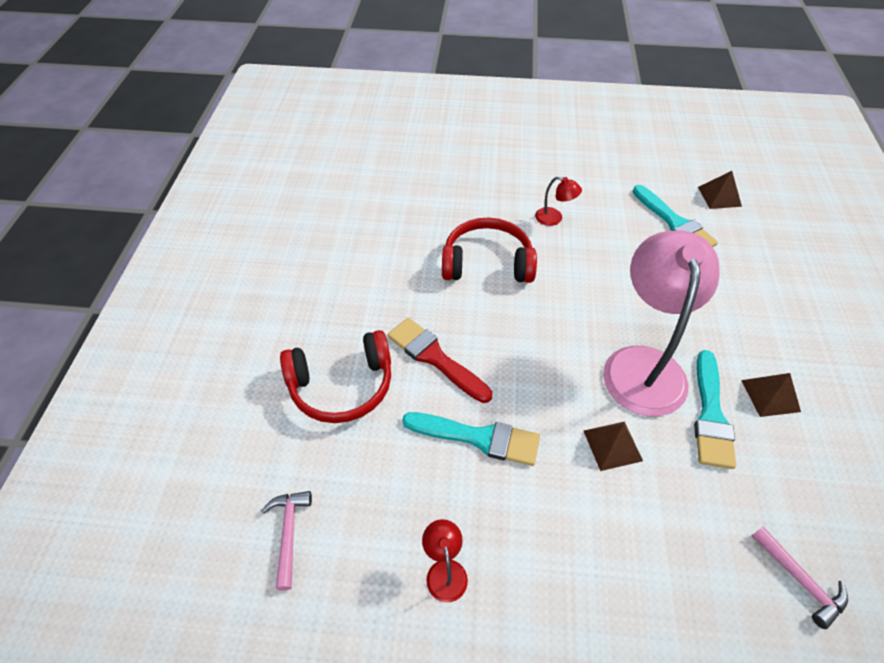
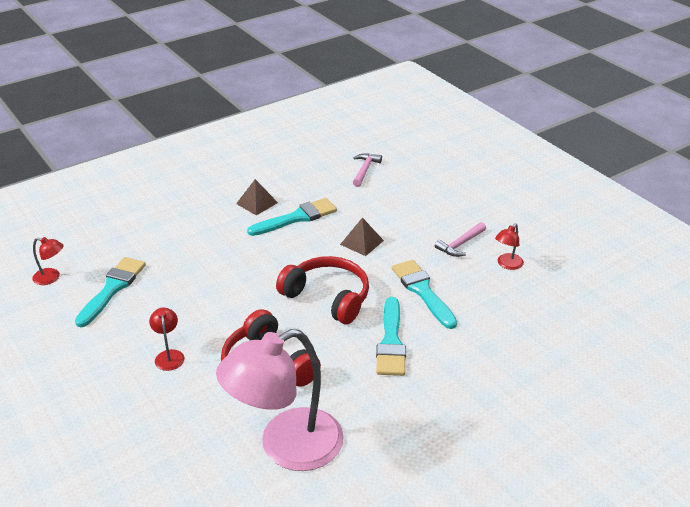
camera: 130 degrees left, 15 degrees down
(289, 533) = (574, 329): pink hammer -> pink hammer (460, 244)
(342, 386) = (469, 372): red headphones -> red headphones (328, 297)
(435, 358) = (391, 342): red brush -> turquoise brush
(643, 364) = (286, 252): pink lamp -> pink lamp (286, 447)
(719, 196) = (51, 278): brown pyramid -> red lamp

